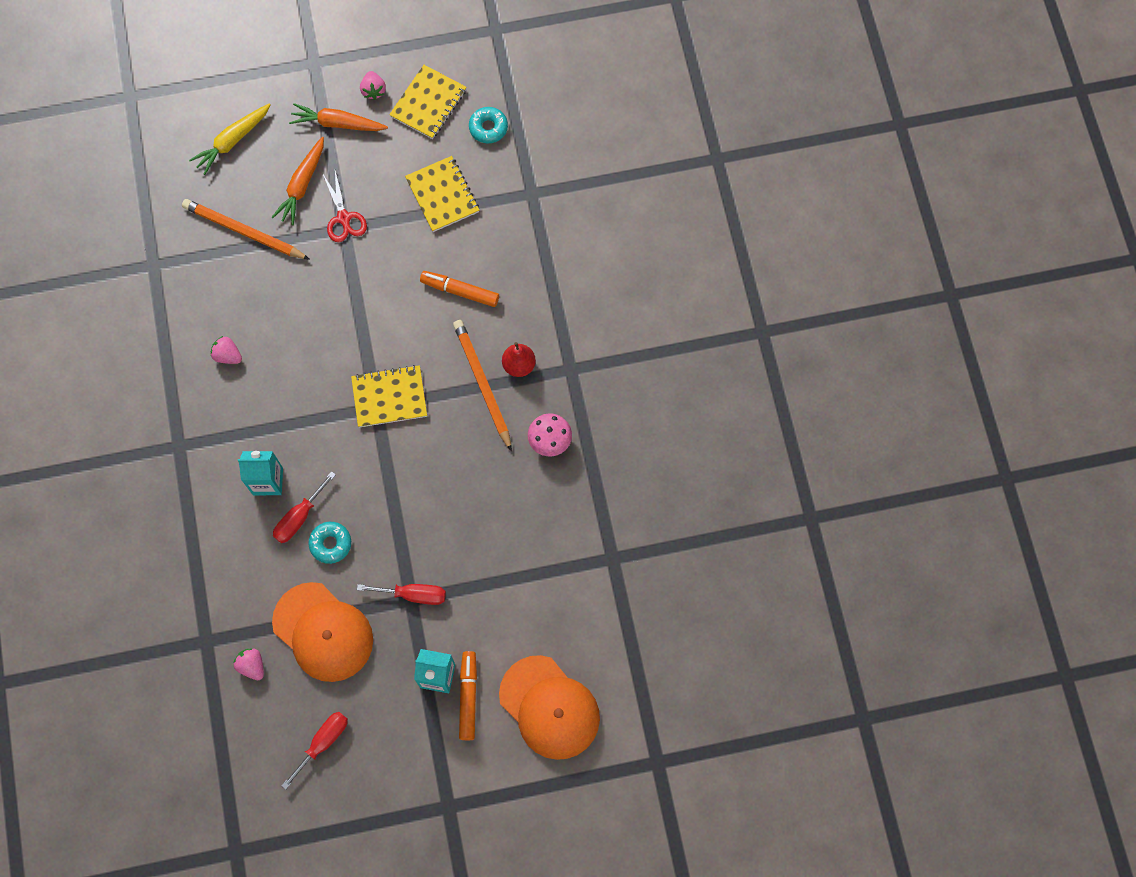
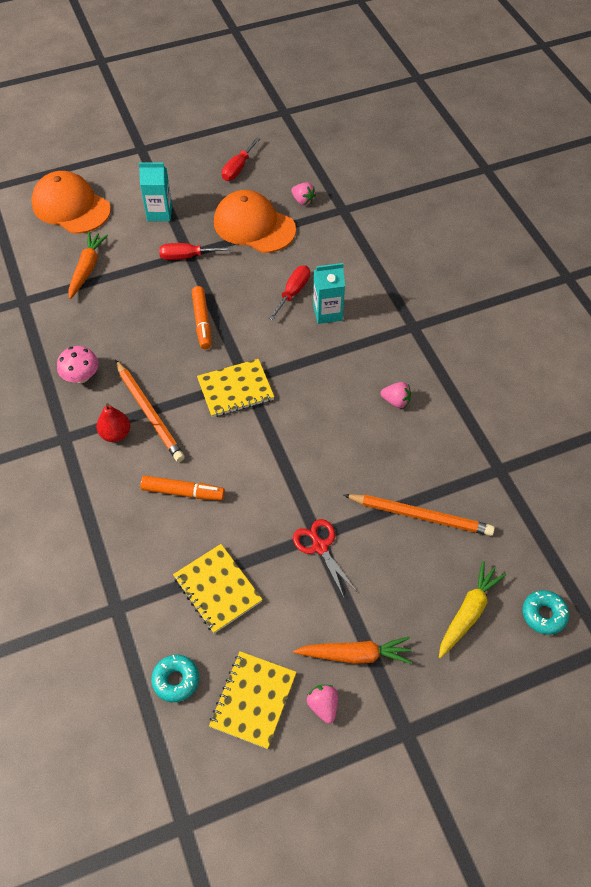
camera: 170 degrees right, 15 degrees down
(302, 185) = (374, 575): orange carrot -> orange carrot (87, 268)
(330, 544) = (262, 279): turquoise donut -> turquoise donut (544, 614)
(468, 697) = (134, 204): orange marker -> orange marker (202, 322)

